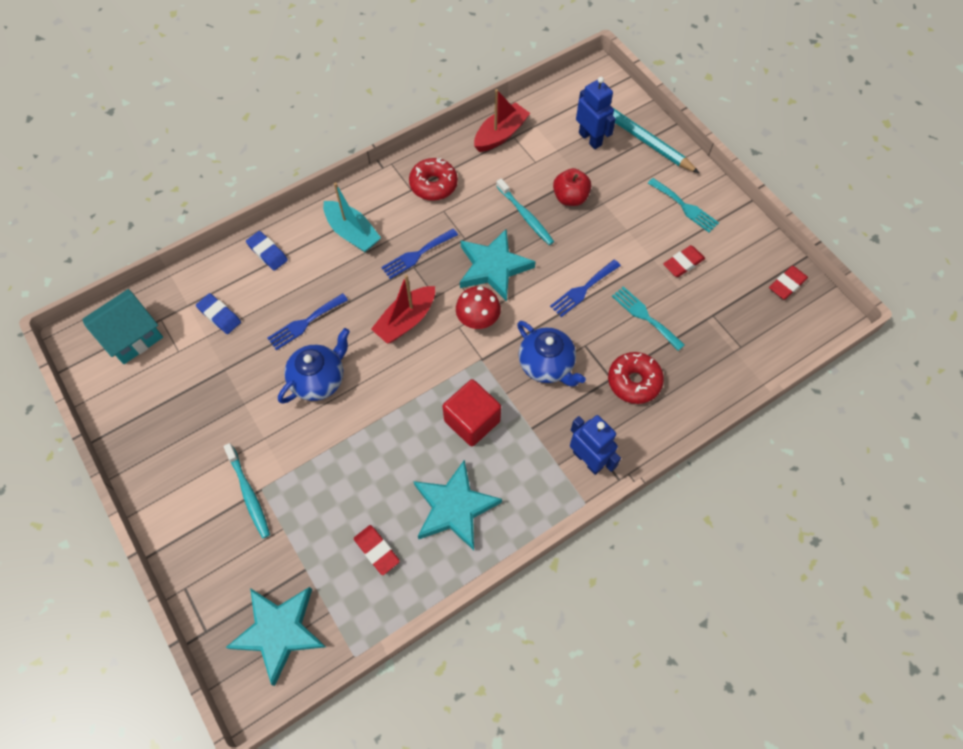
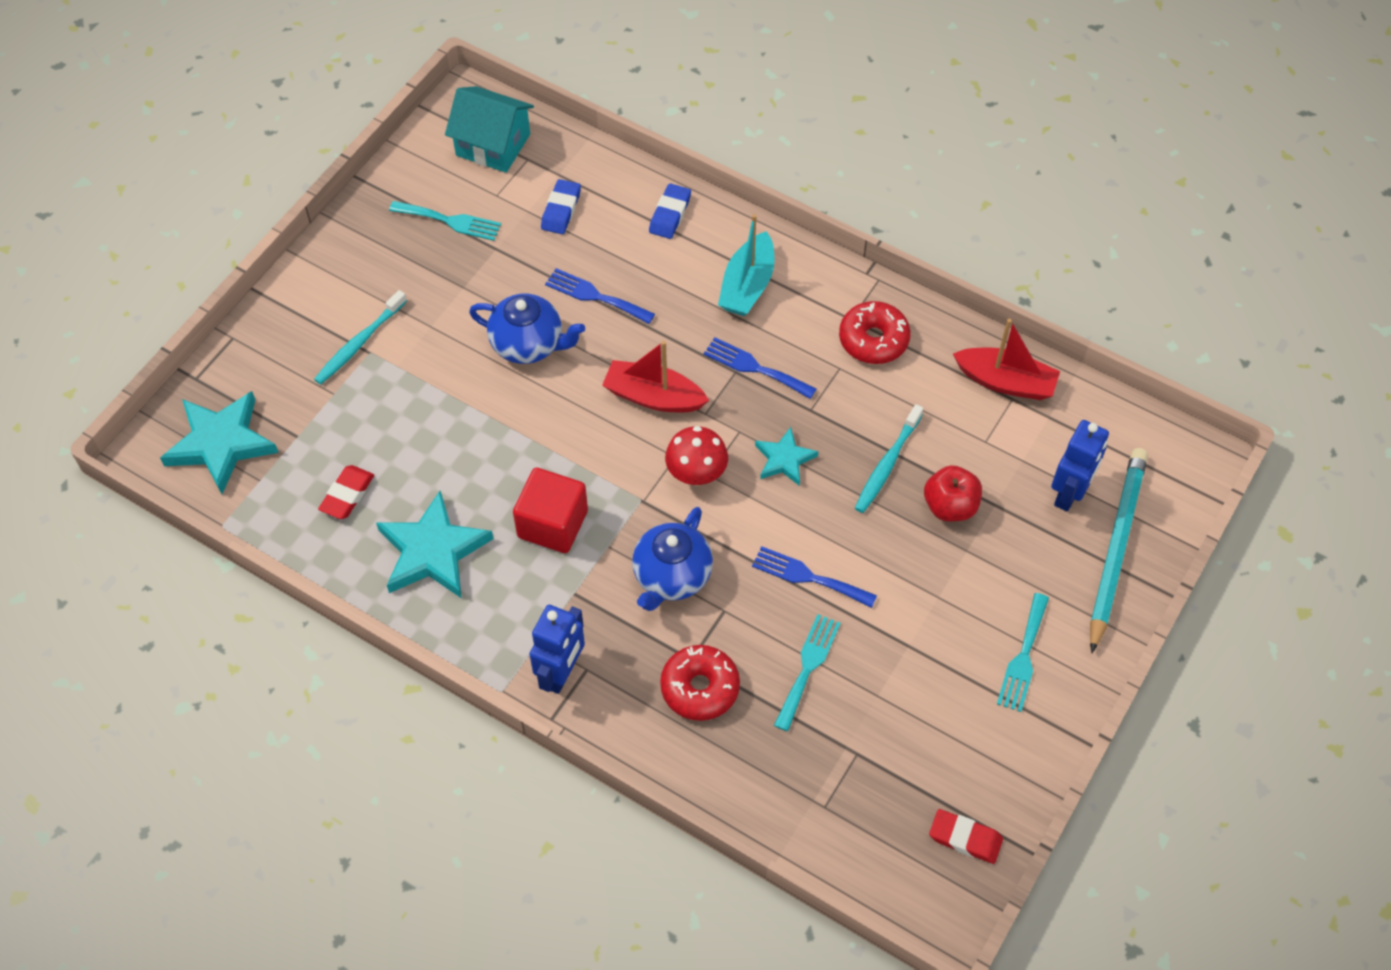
camera: 65 degrees right, 5 degrees down
(180, 390) = (450, 221): none -> turquoise fork
(493, 267) = (784, 459): turquoise star -> turquoise star, size x0.56
(683, 263) = (922, 687): red eraser -> none

